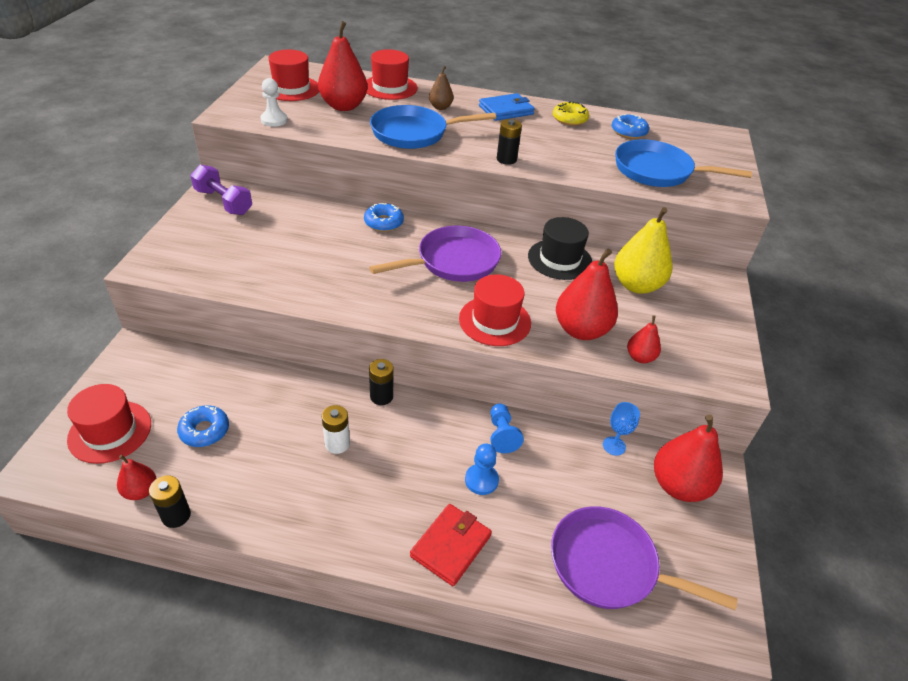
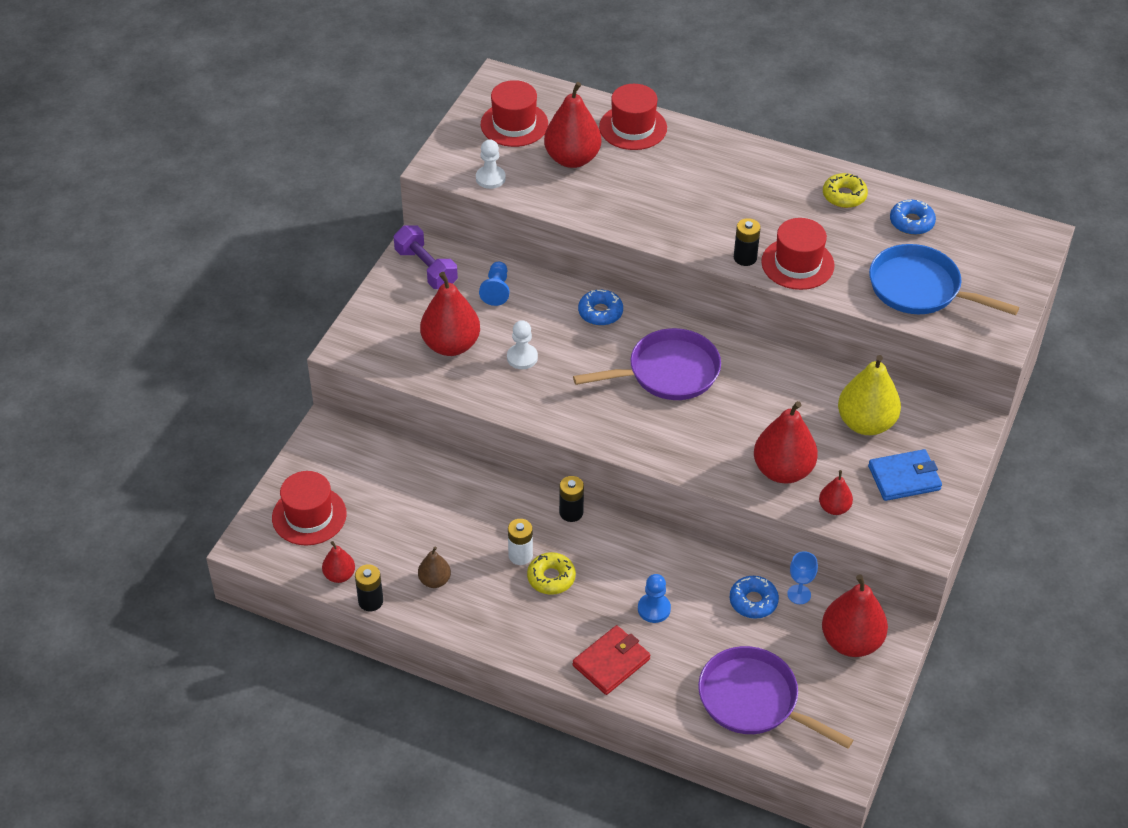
camera: 15 degrees right, 5 degrees up
(204, 430) = (396, 526): blue donut -> blue donut (753, 601)
(249, 256) = (451, 345): none -> red pear
(318, 260) = (522, 357): none -> white pawn
(372, 462) = (551, 578): none -> yellow donut
(414, 133) = (647, 209): blue pan -> none
(440, 107) = (688, 166): brown pear -> brown pear (434, 580)
(494, 321) = (694, 450): red hat -> red hat (797, 264)
(502, 434) = (686, 568): blue pawn -> blue pawn (496, 290)
(506, 110) = (768, 176): blue wallet -> blue wallet (904, 478)
(559, 259) = (789, 381): black hat -> none

